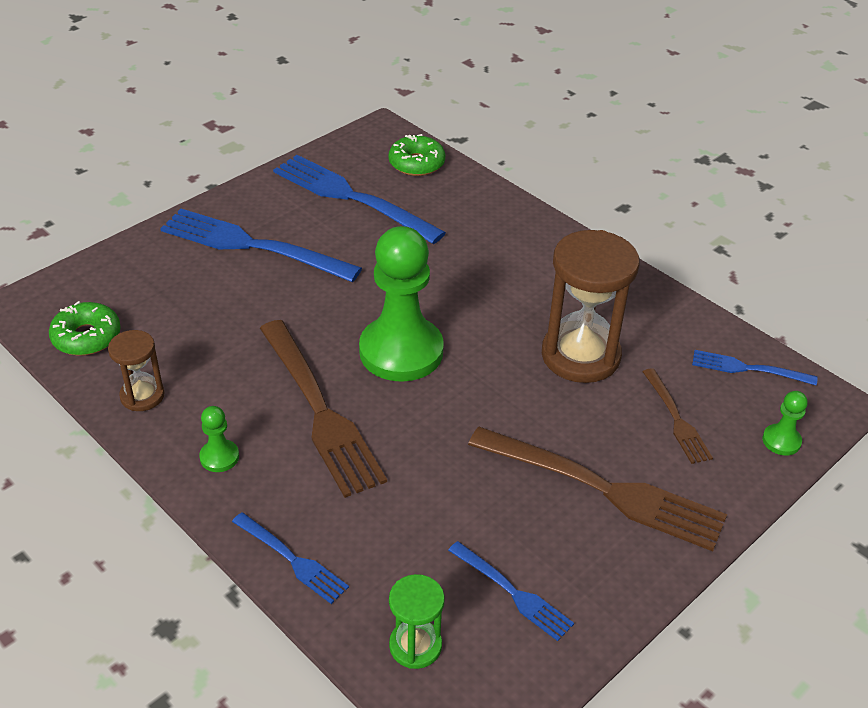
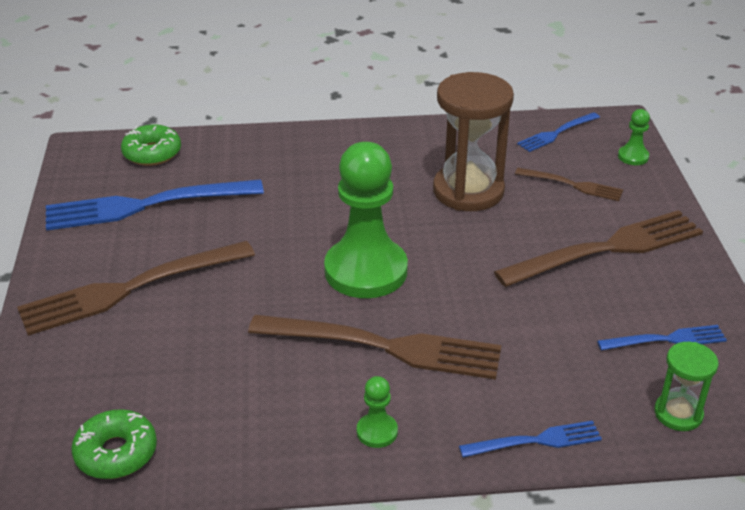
camera: 50 degrees left, 5 degrees down
(142, 396) = (245, 448): brown hourglass -> none
(253, 246) = (130, 289): blue fork -> brown fork

